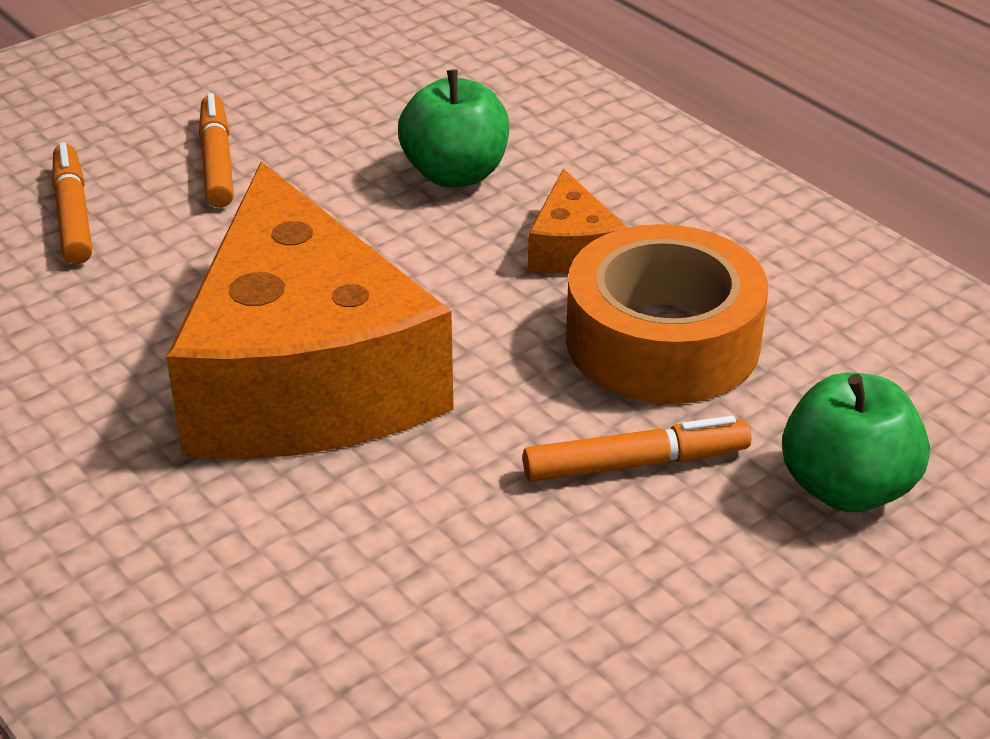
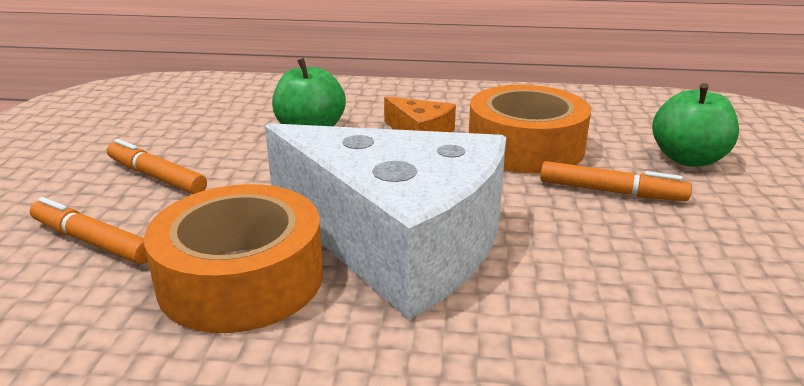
camera: 45 degrees left, 10 degrees down
(124, 328) = (241, 278): none -> orange tape
(304, 374) = (398, 241): orange cheese -> white cheese
(636, 463) = (611, 192): orange marker -> orange marker turned 75 degrees clockwise

